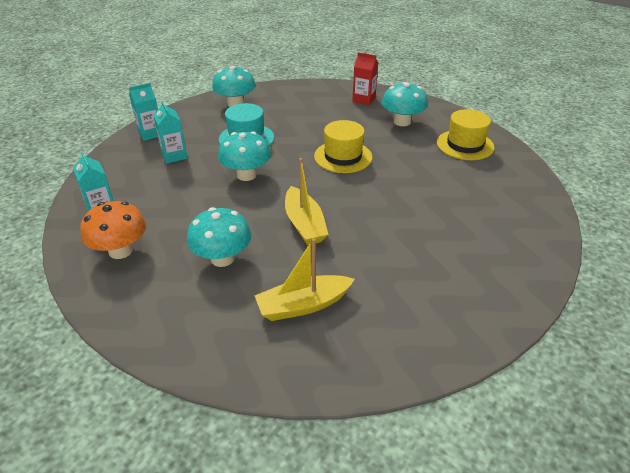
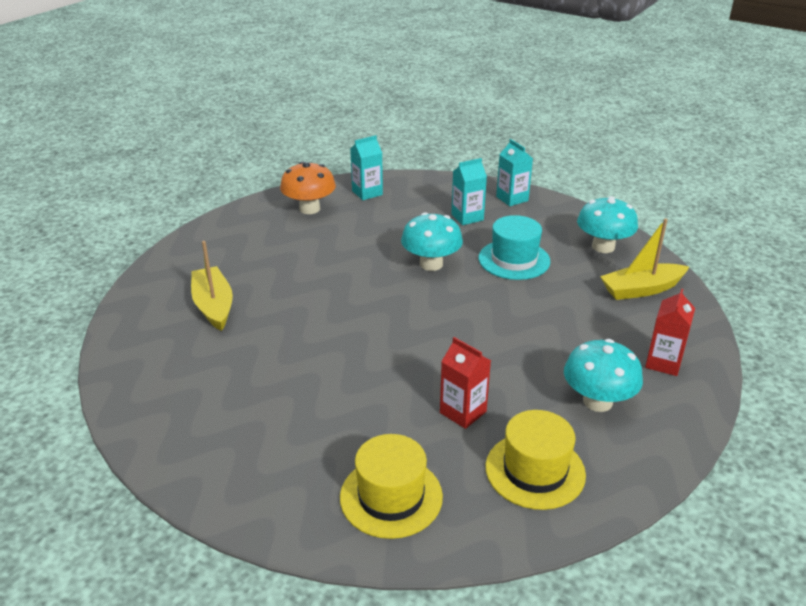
camera: 90 degrees right, 5 degrees down
(222, 258) = (289, 259): turquoise mushroom -> none
(304, 224) = (335, 305): yellow boat -> yellow boat (641, 289)
(343, 157) = (480, 336): yellow hat -> yellow hat (391, 496)
(423, 166) = (463, 412): none -> red carton

